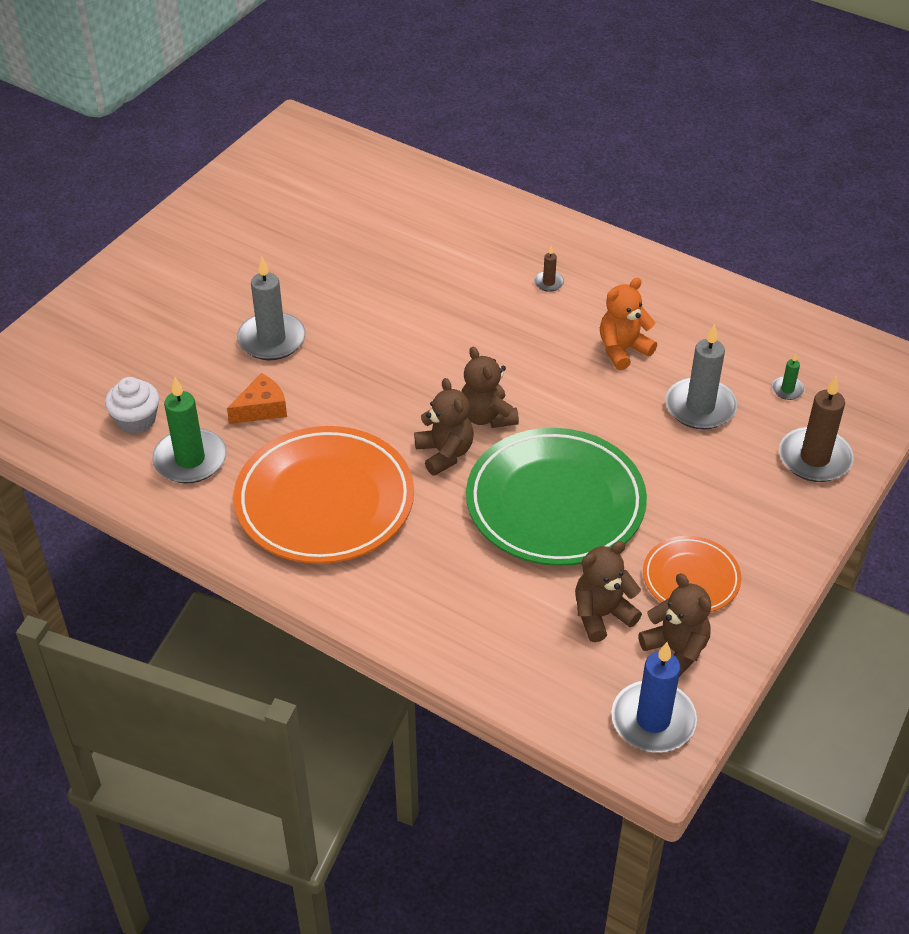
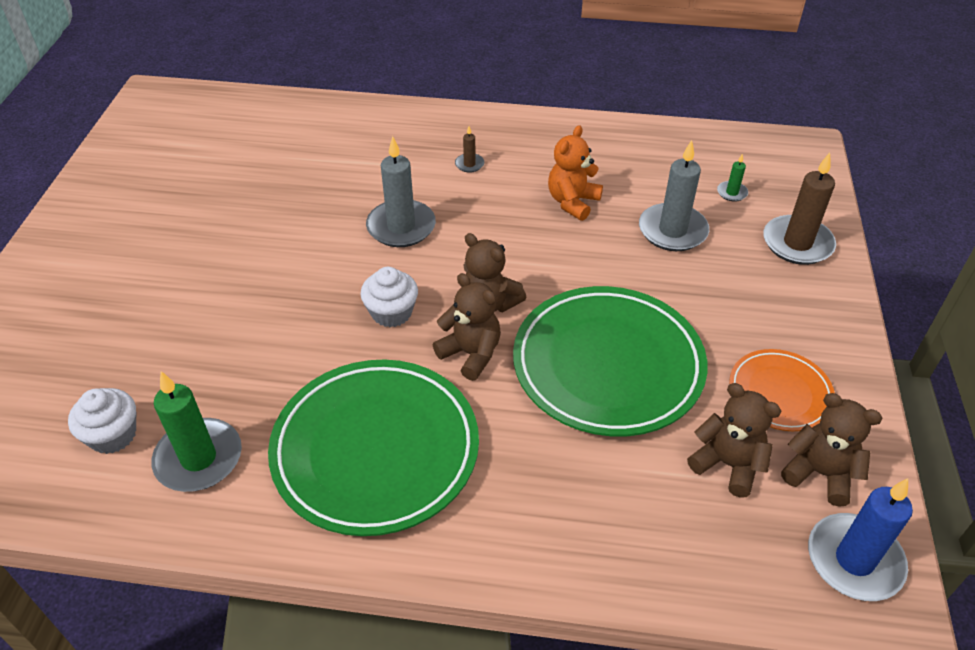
camera: 25 degrees left, 0 degrees up
(261, 408) = (253, 373): orange cheese -> none
(271, 340) = (228, 298): grey candle -> grey candle (401, 227)
(324, 501) = (375, 450): orange plate -> green plate
(398, 397) = (391, 312): none -> white cupcake
(602, 615) = (728, 464): brown teddy bear -> brown teddy bear turned 90 degrees clockwise

